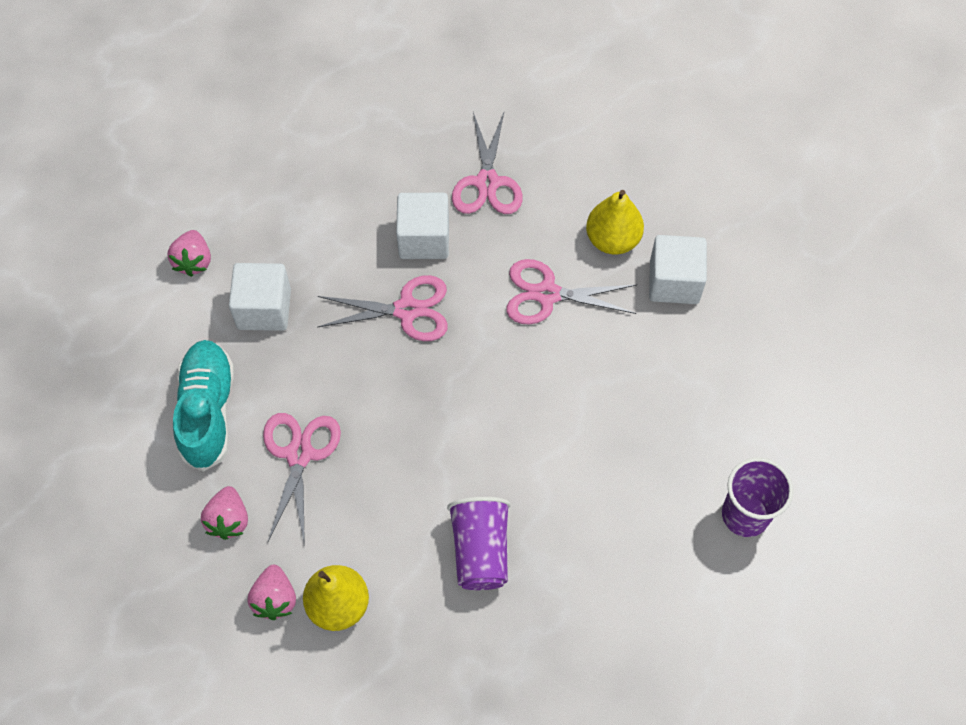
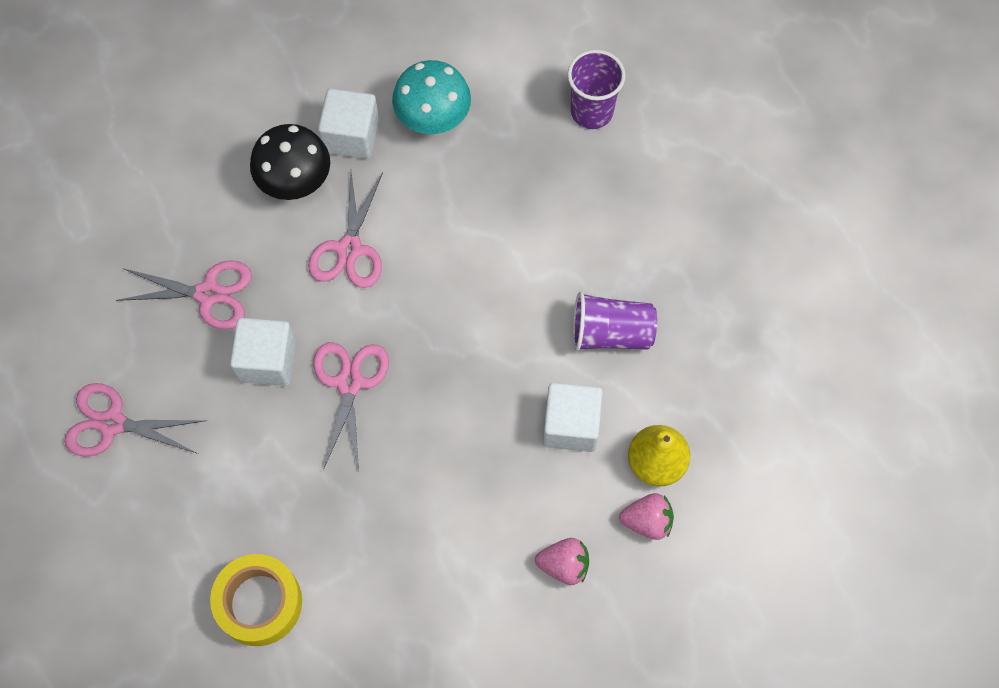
camera: 85 degrees left, 5 degrees up
(193, 261) = (259, 603): pink strawberry -> yellow tape
(208, 411) = (443, 586): turquoise shoe -> none
(264, 309) = (329, 527): white cube -> white cube (571, 425)
(299, 454) = (500, 495): pink scissors -> pink scissors (112, 423)
(612, 240) = (296, 184): yellow pear -> black mushroom
(704, 356) = (433, 121): none -> turquoise mushroom

